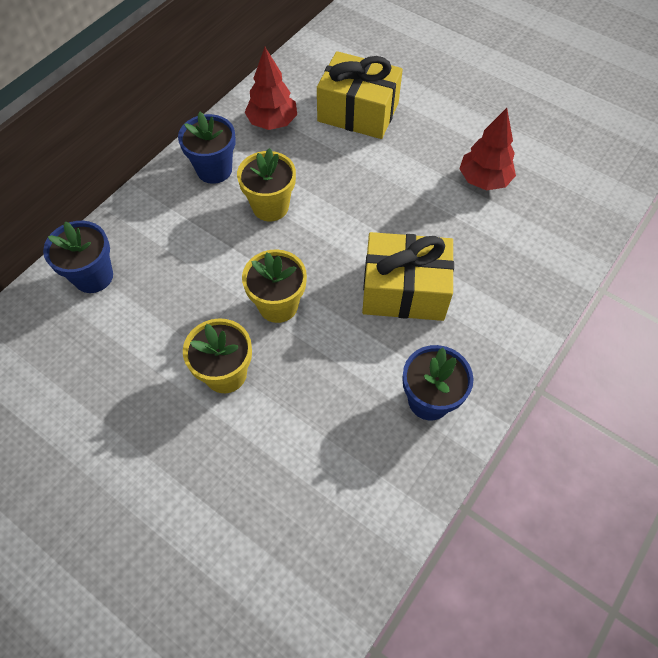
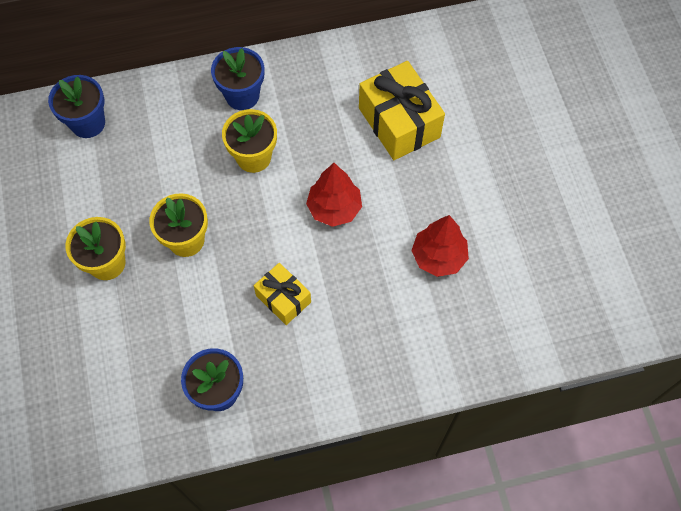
camera: 40 degrees right, 5 degrees up
(272, 122) = (323, 84): red tree -> red tree (334, 208)
(404, 290) = (283, 299): yellow gift -> yellow gift, size x0.59

